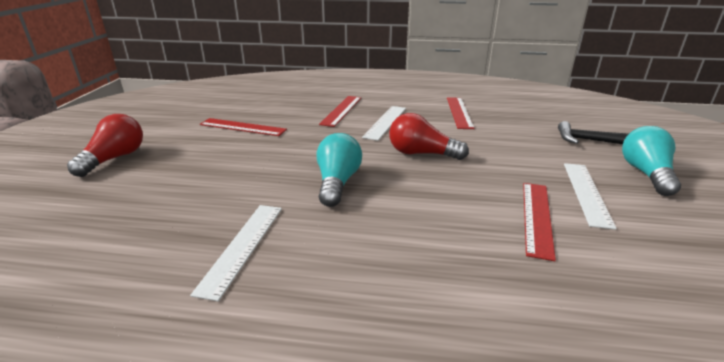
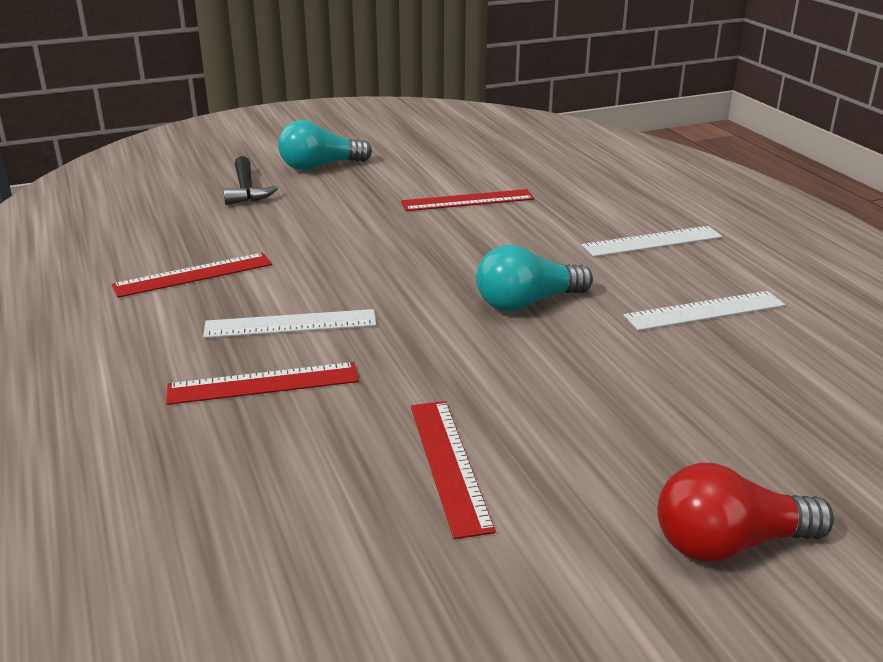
camera: 120 degrees left, 0 degrees up
(421, 153) = (386, 272): red light bulb -> none
(586, 193) = (393, 186): white ruler -> white ruler (652, 241)

